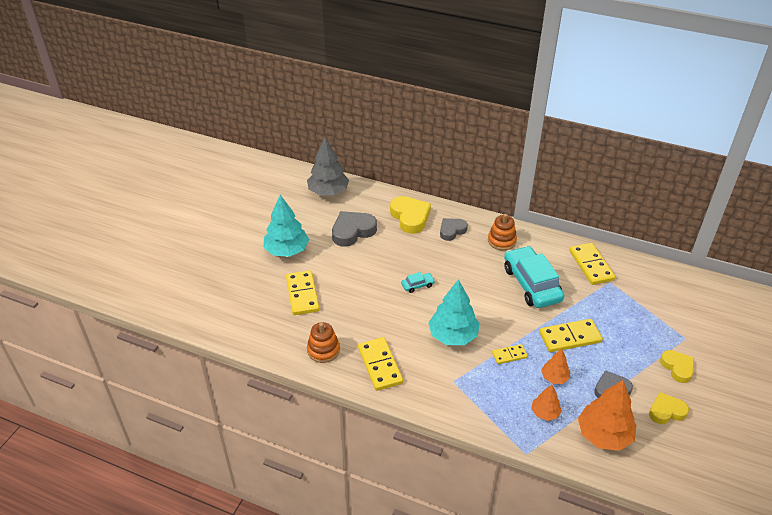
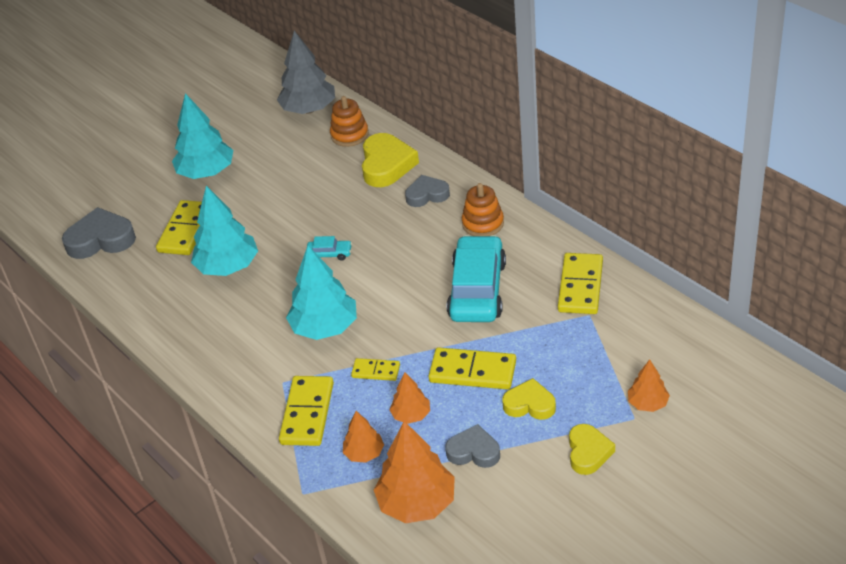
camera: 30 degrees right, 0 degrees up
(323, 350) = (161, 302): orange stacking toy -> orange stacking toy (349, 135)
(352, 231) = (301, 167): grey heart -> grey heart (101, 239)
(353, 312) = (228, 266): none -> turquoise tree
(380, 365) = (211, 338): yellow domino -> yellow domino (307, 413)
(666, 411) = (524, 501): yellow heart -> yellow heart (529, 404)
(686, 327) = (647, 403): none -> orange tree

